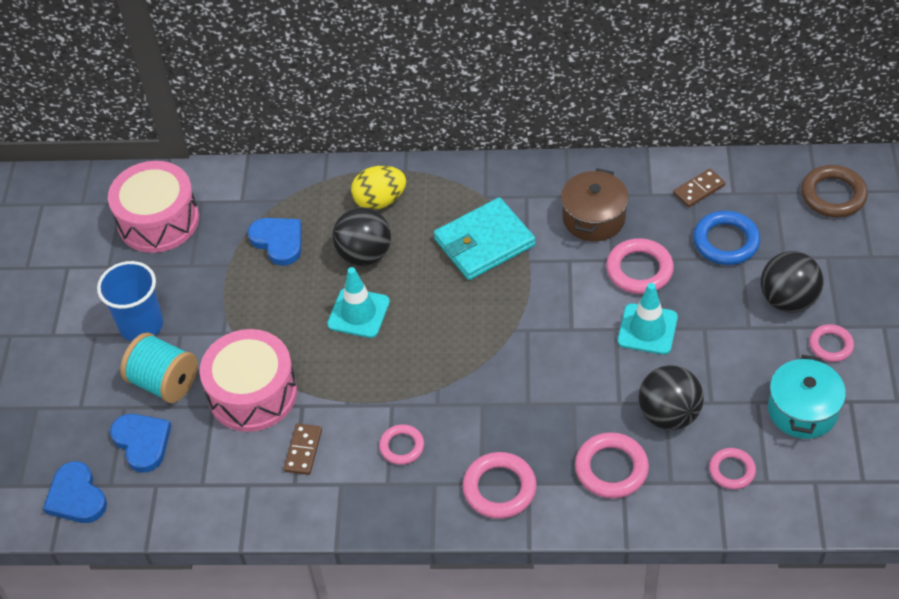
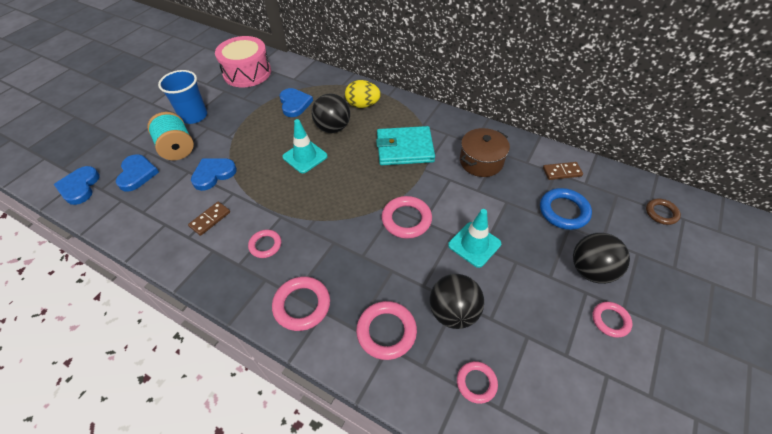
camera: 25 degrees right, 0 degrees up
(252, 393) = (213, 174): pink drum -> blue heart
(639, 270) = (492, 204): pink ring -> pink ring (406, 219)
(802, 410) = (561, 362): turquoise pot -> none
(833, 195) = (661, 213): brown ring -> brown ring, size x0.63

